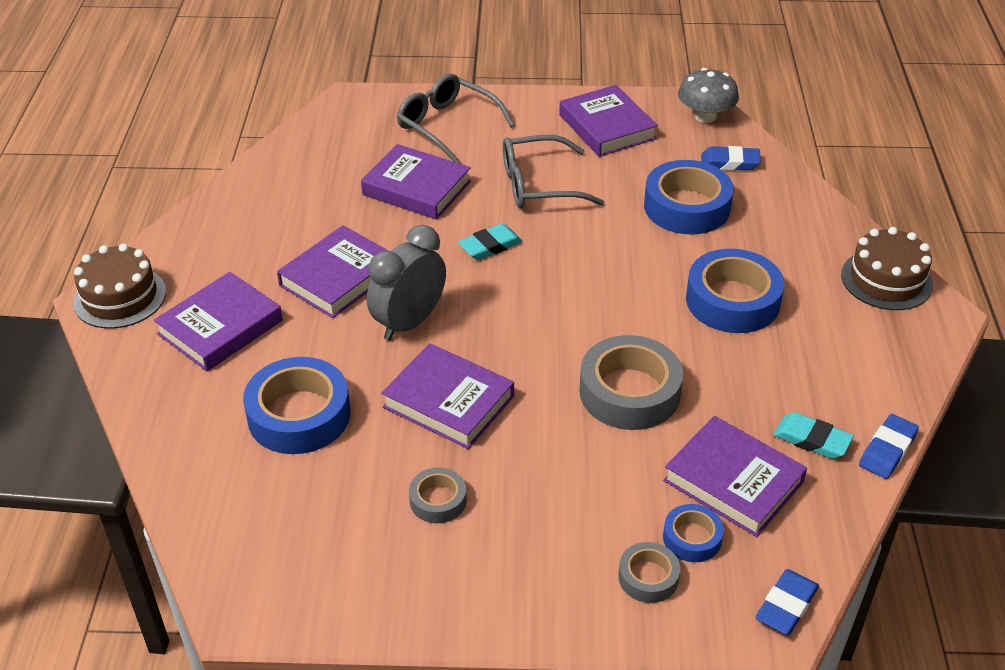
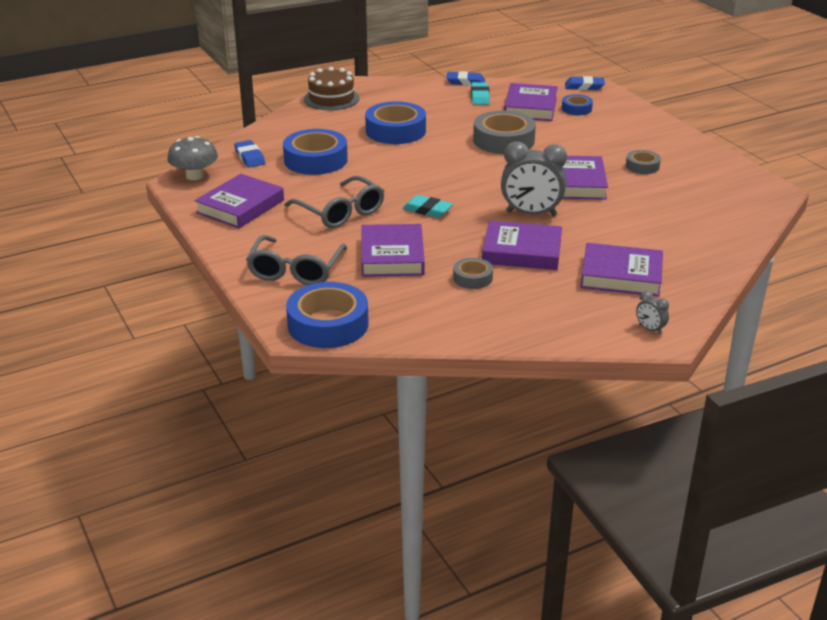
camera: 120 degrees left, 10 degrees down
(120, 297) = (650, 329): brown cake -> grey clock
(299, 415) = (647, 221): blue tape -> blue tape (328, 324)
(648, 577) = (611, 113): grey tape -> grey tape (472, 278)

